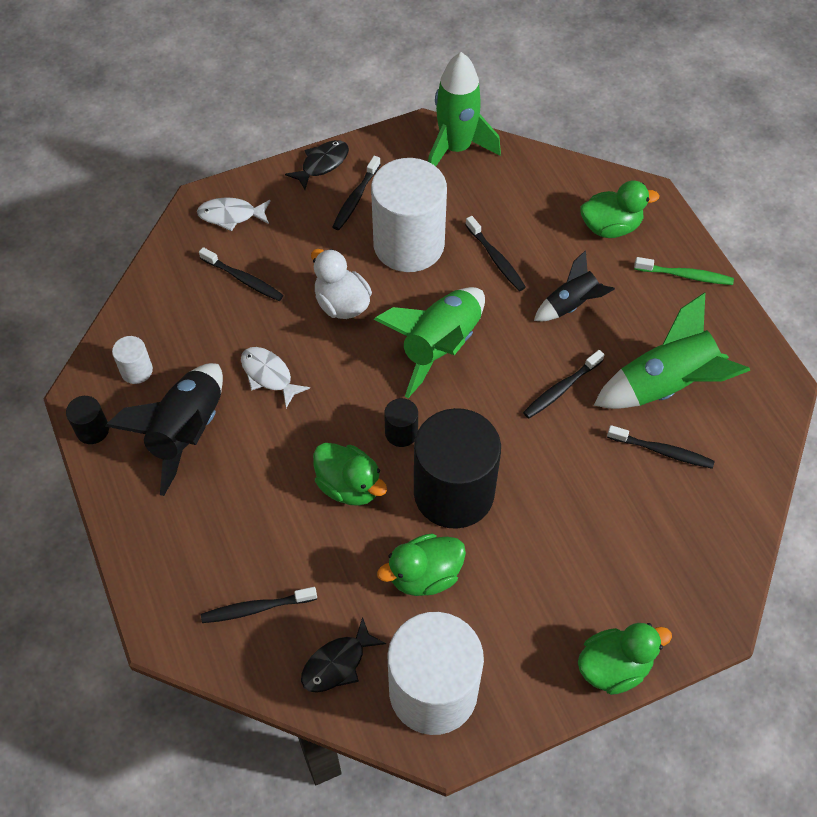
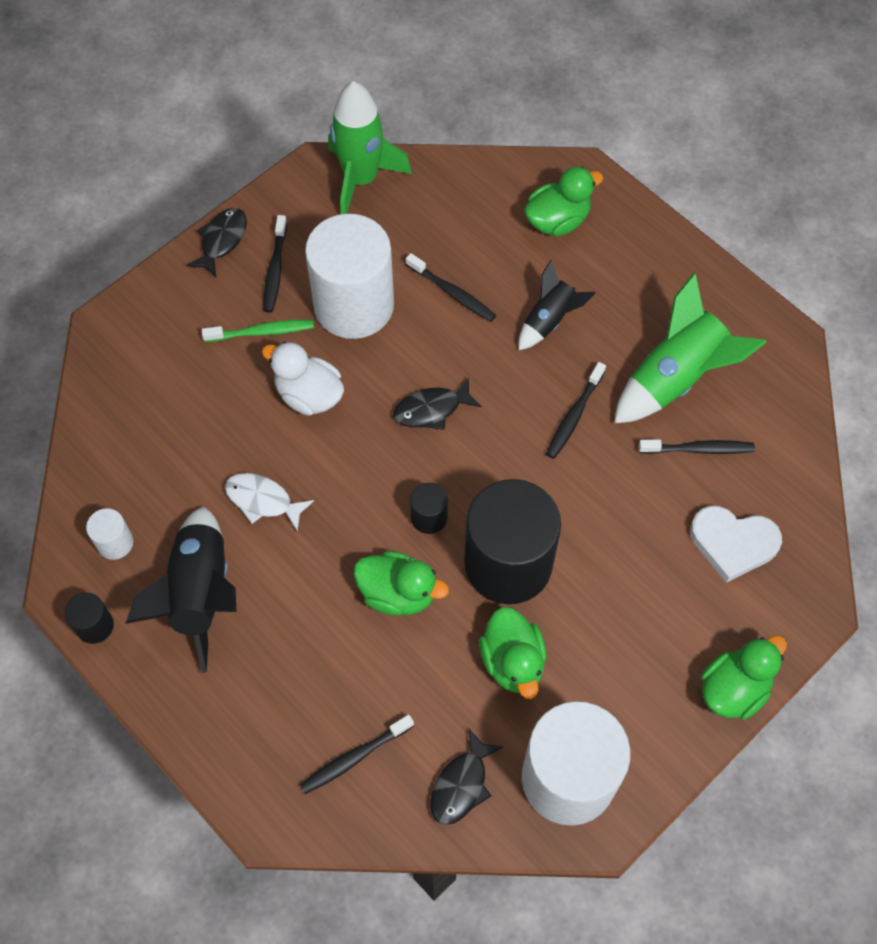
camera: 20 degrees left, 5 degrees up
(231, 215) = (145, 331): white fish -> none
(243, 279) = (190, 401): black toothbrush -> none
(424, 575) = (513, 661): green duck -> green duck turned 60 degrees counterclockwise
(440, 346) = (431, 409): green rocket -> black fish
(662, 541) = (733, 543): none -> white heart
(685, 275) = (653, 251): green toothbrush -> green toothbrush (262, 332)

